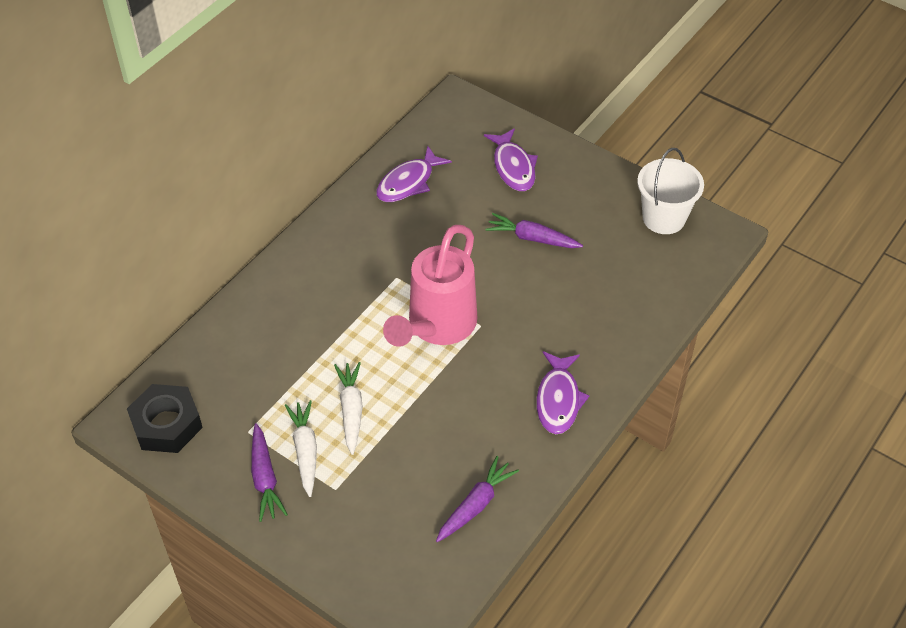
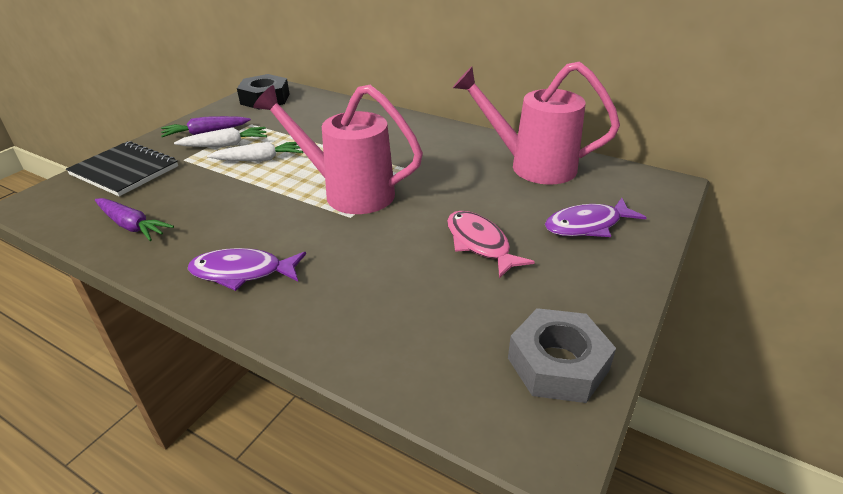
camera: 85 degrees right, 15 degrees down
(353, 545) = (125, 170): none -> black notebook
(408, 182) = (531, 166): purple fish -> pink watering can
(532, 238) = (480, 244): purple carrot -> pink fish
(663, 218) = (557, 364): white bucket -> grey nut

